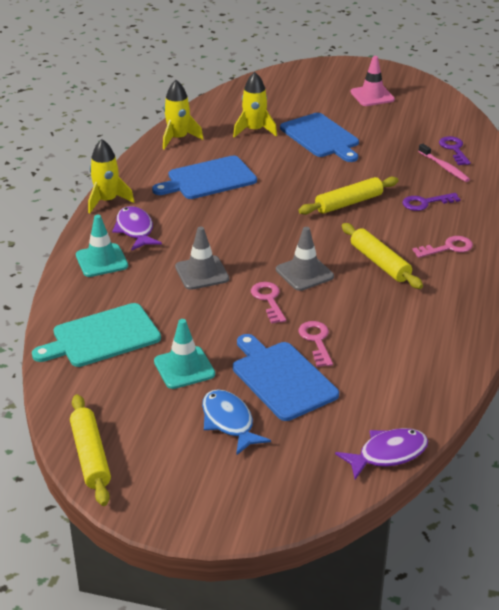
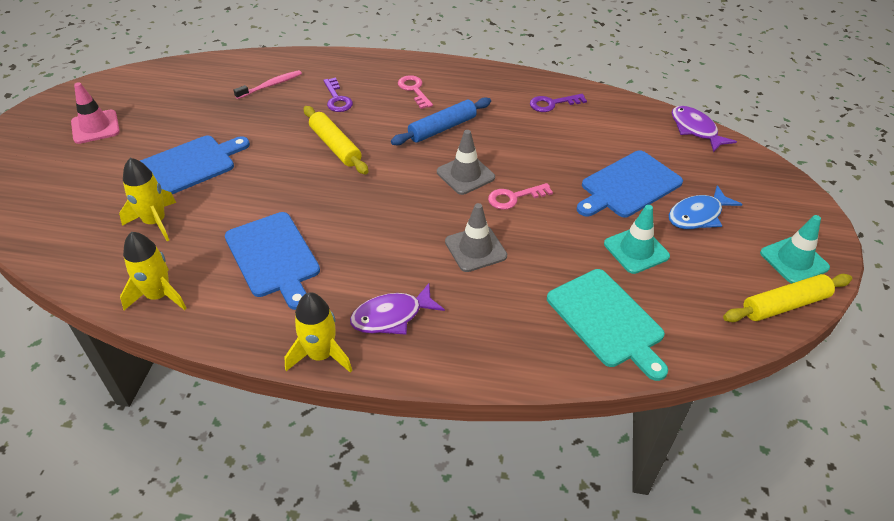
camera: 95 degrees left, 10 degrees up
(101, 261) = (462, 341): turquoise traffic cone -> turquoise traffic cone (794, 260)
(316, 341) = (569, 166): pink key -> none
(380, 263) = (442, 128): yellow rolling pin -> blue rolling pin
(454, 149) = (235, 78): purple key -> purple key (552, 104)

